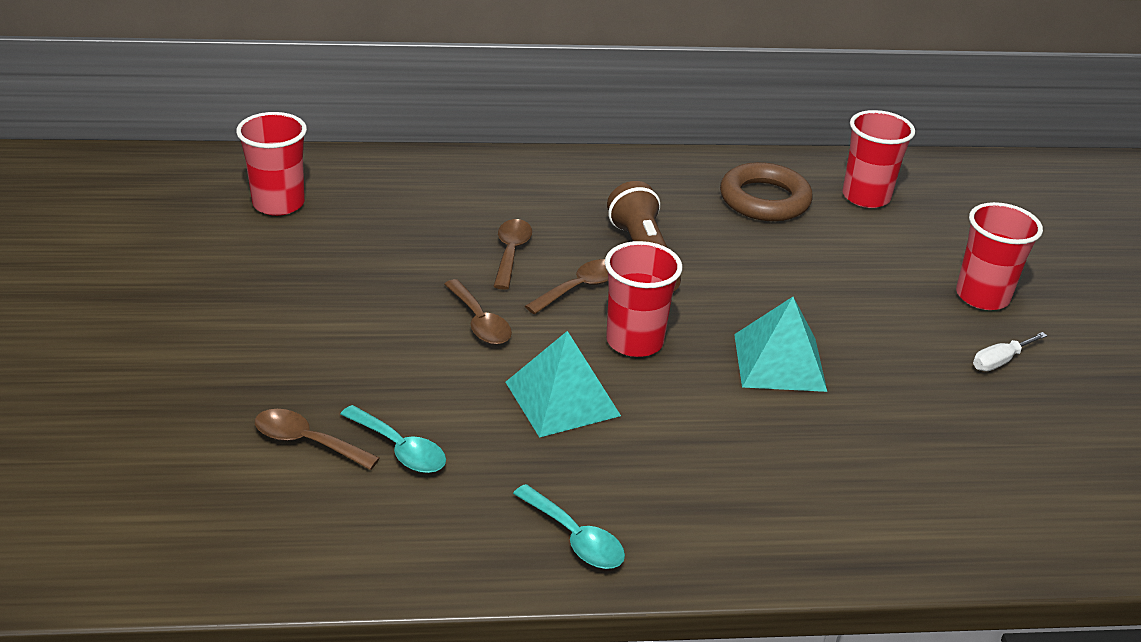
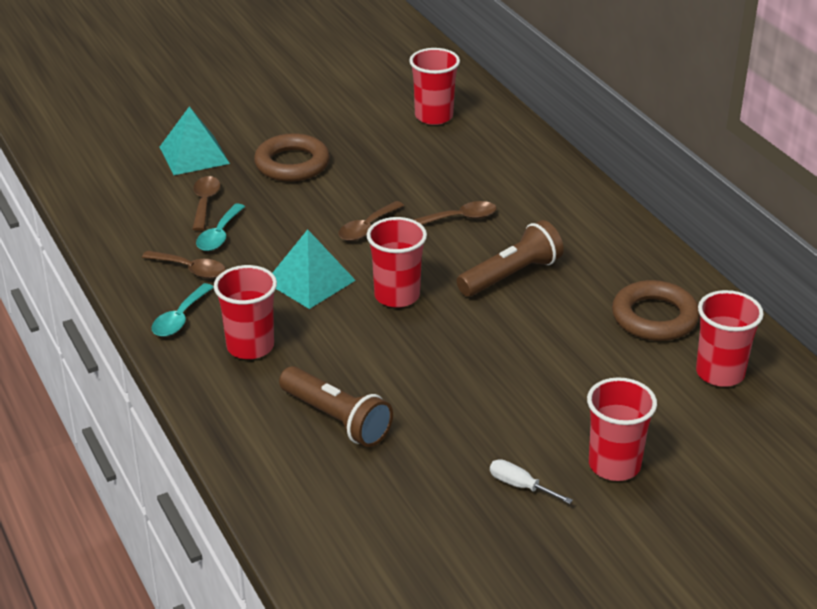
camera: 70 degrees right, 0 degrees up
(281, 338) = (292, 164): none -> brown ring
(579, 288) = (442, 257): brown spoon -> brown spoon (191, 269)
(674, 487) = (250, 346): none -> red cup
(779, 362) = (424, 367): turquoise pyramid -> turquoise pyramid (194, 155)
(849, 455) = (336, 419): none -> brown flashlight

